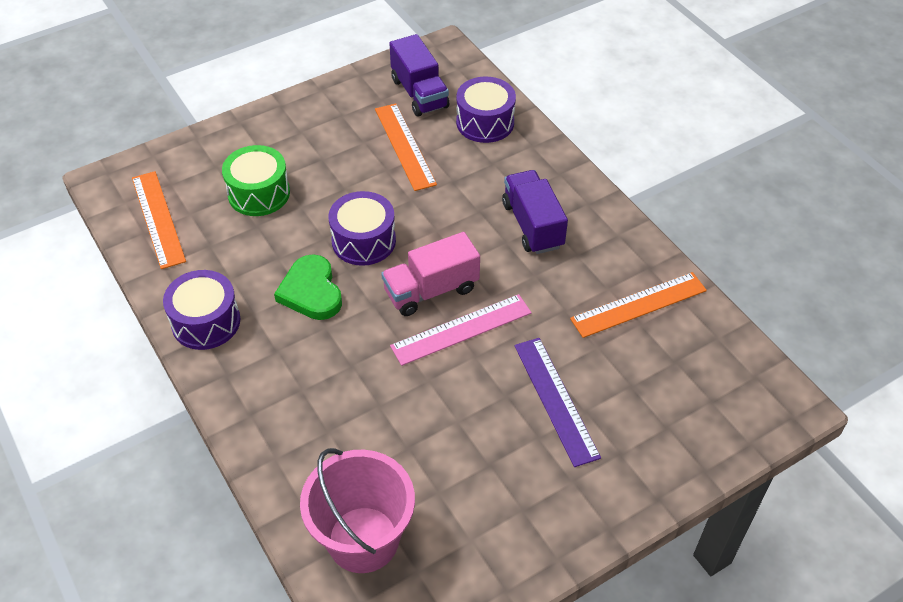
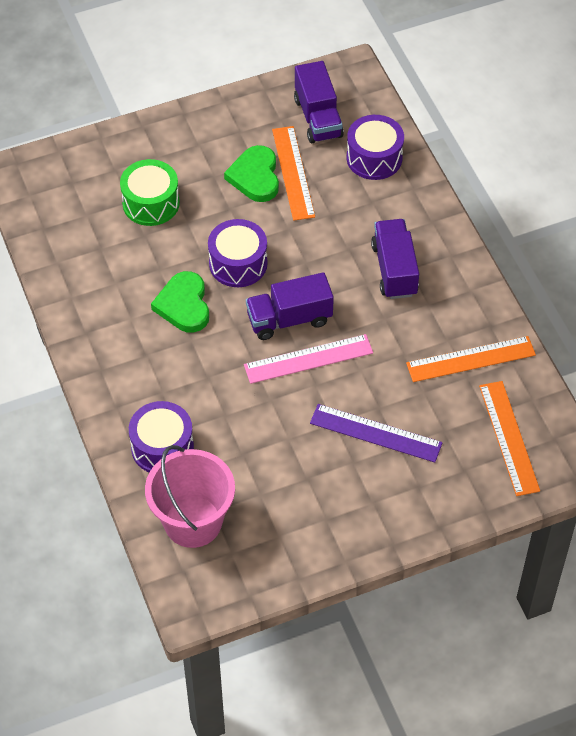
camera: 10 degrees right, 5 degrees up
(158, 219) = (57, 216): orange ruler -> orange ruler (508, 438)
(206, 322) = (89, 320): purple drum -> purple drum (162, 447)
(366, 154) = (255, 177): none -> green heart
(431, 290) = (289, 319): pink truck -> purple truck
(556, 400) = (376, 433): purple ruler -> purple ruler turned 60 degrees counterclockwise

